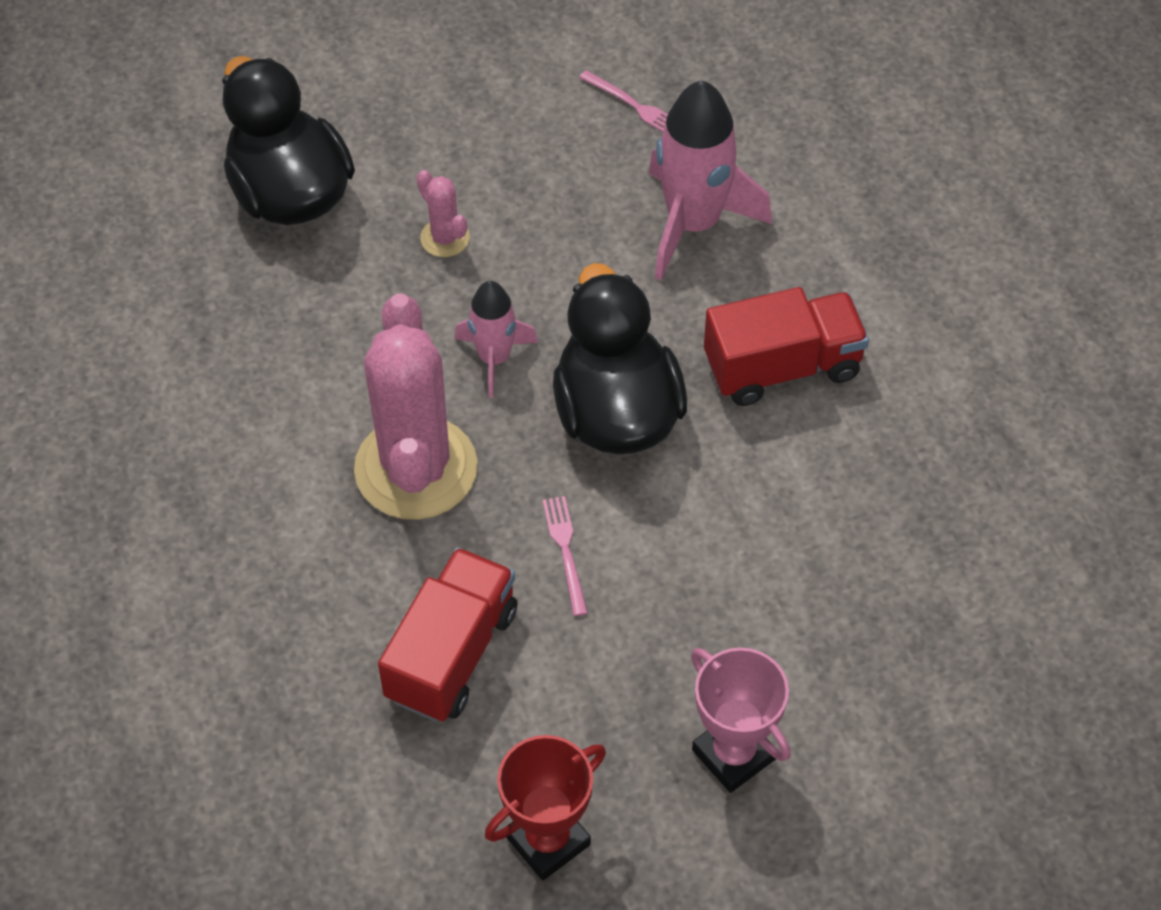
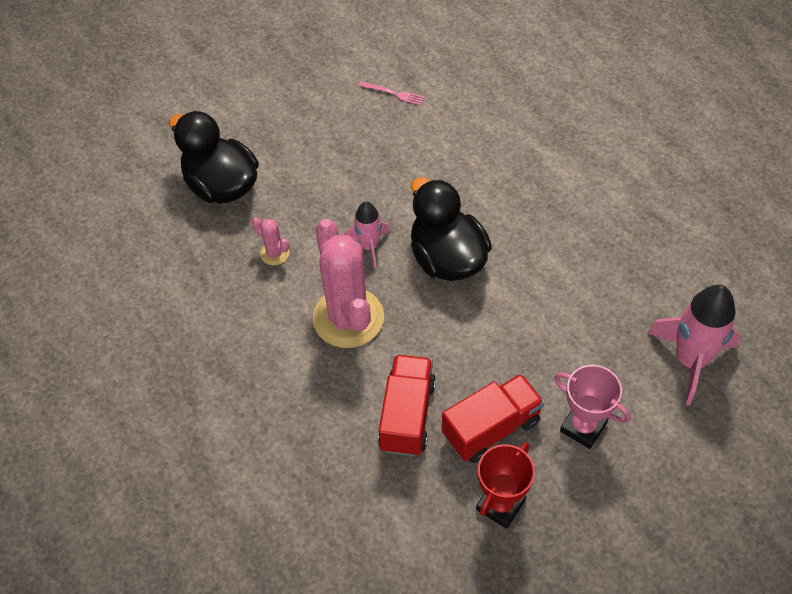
camera: 15 degrees left, 0 degrees up
(445, 238) = (317, 188): pink cactus -> pink cactus (274, 253)
(565, 551) = (448, 341): pink fork -> none
(694, 223) = (449, 147): pink rocket -> pink rocket (690, 360)
(782, 366) = (526, 211): red truck -> red truck (491, 428)

